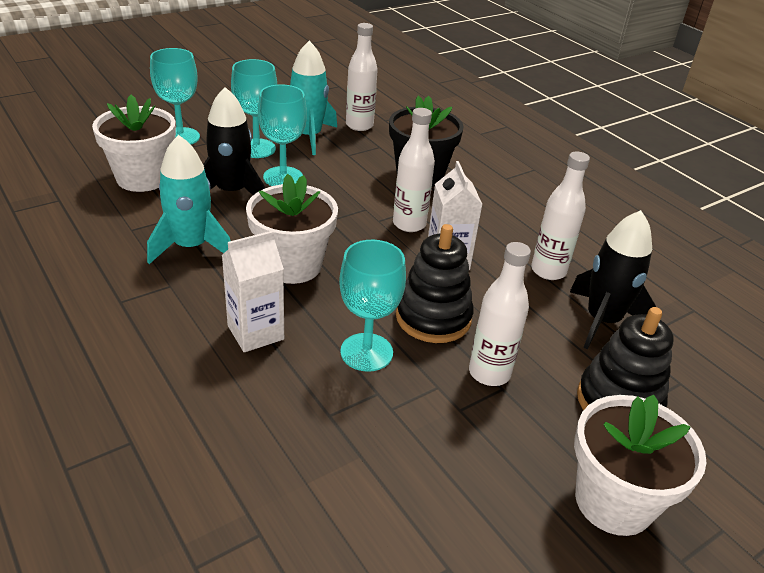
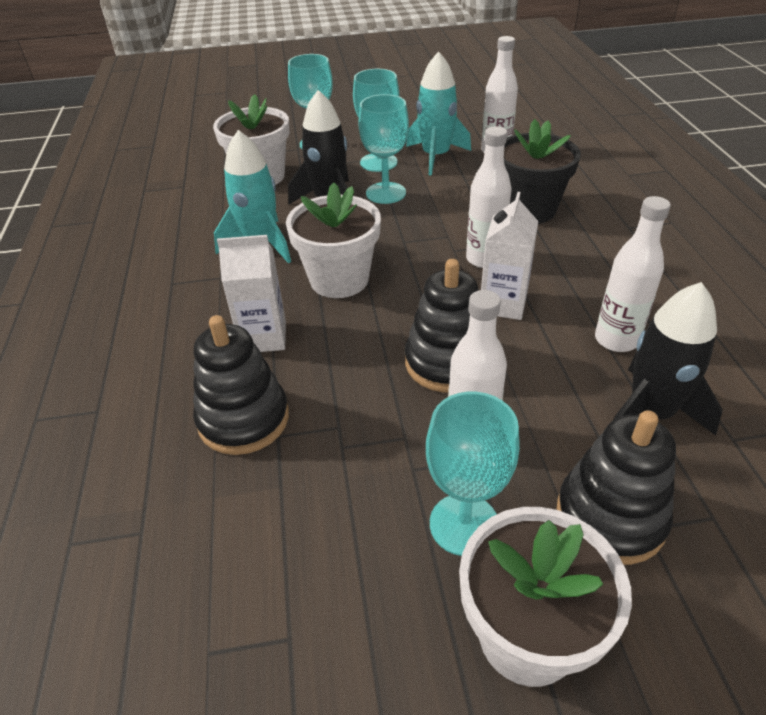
camera: 30 degrees right, 5 degrees up
(288, 409) = (243, 419): none -> black stacking toy
(366, 352) = (354, 382): turquoise goblet -> turquoise goblet (464, 524)

